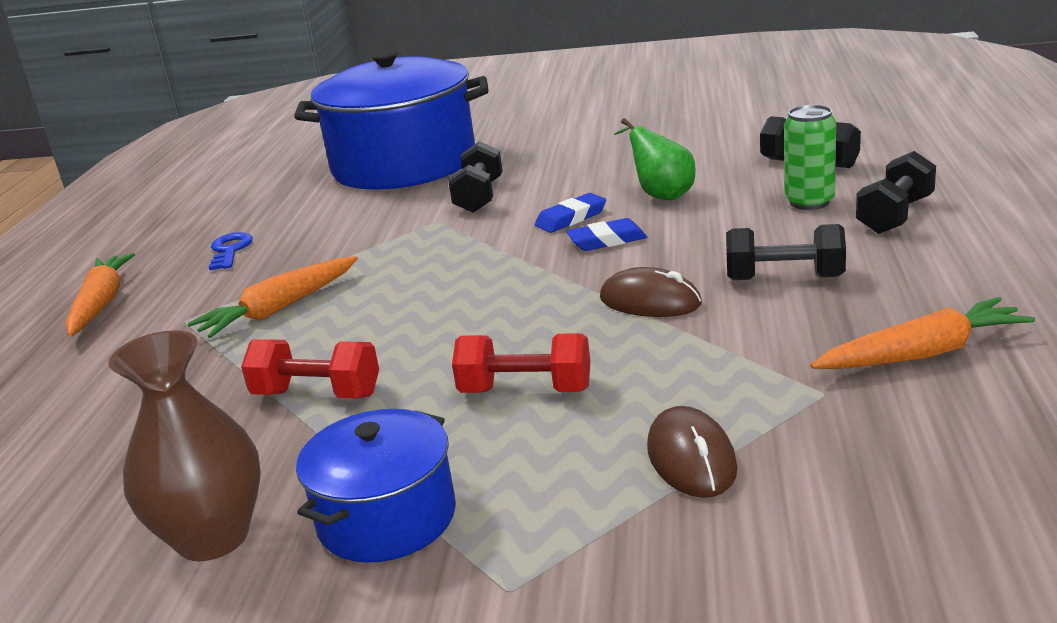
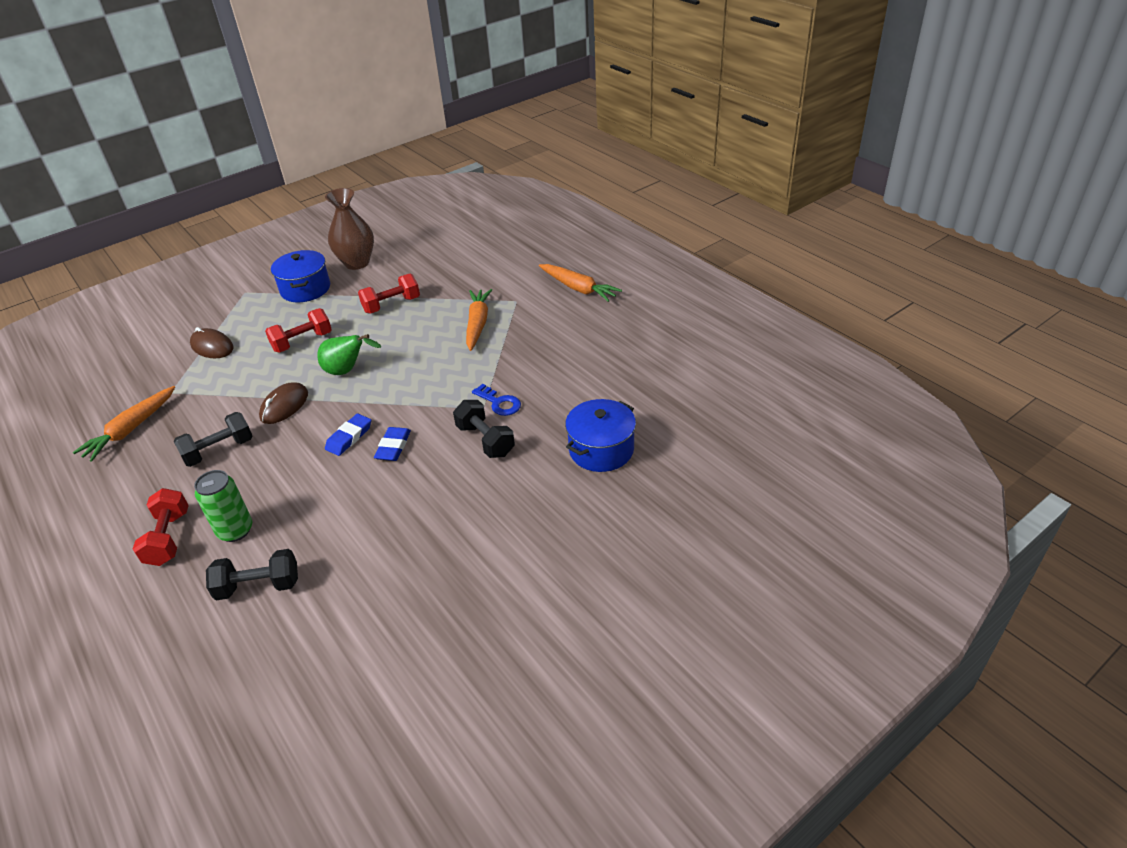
camera: 135 degrees right, 15 degrees up
(230, 250) = (577, 337): blue key -> blue key (499, 403)
(404, 164) = (601, 450): blue pot -> blue pot, size x0.51
(650, 301) = (284, 406): brown mouse -> brown mouse turned 45 degrees counterclockwise
(661, 195) = (351, 496): green pear -> green pear (347, 371)
(895, 215) = (168, 538): black dumbbell -> red dumbbell

